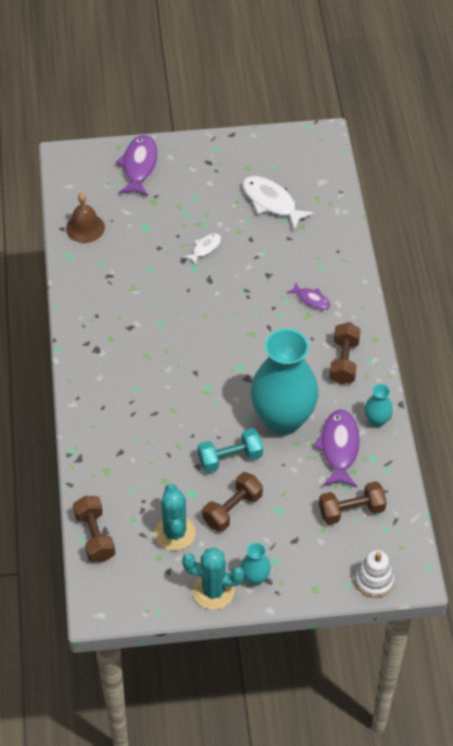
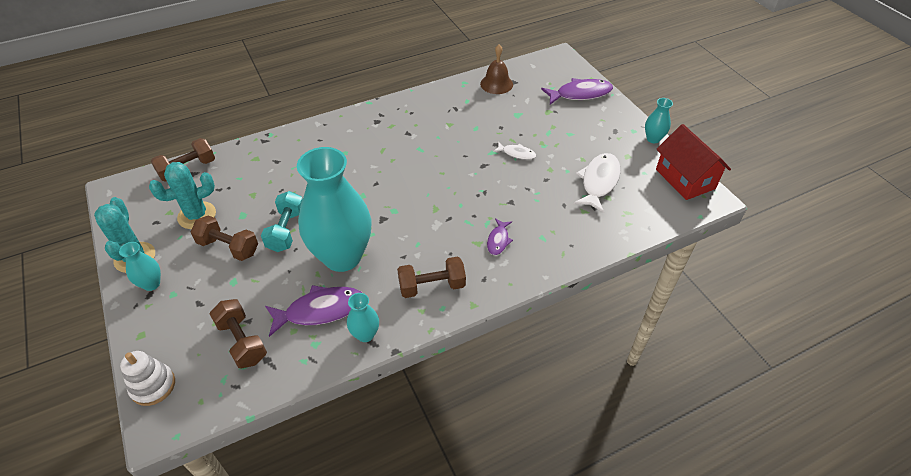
camera: 70 degrees right, 5 degrees down
(230, 458) = (286, 230): turquoise dumbbell -> turquoise dumbbell turned 45 degrees clockwise
(233, 140) = (653, 139): none -> turquoise vase
(295, 142) = (685, 179): none -> red house

